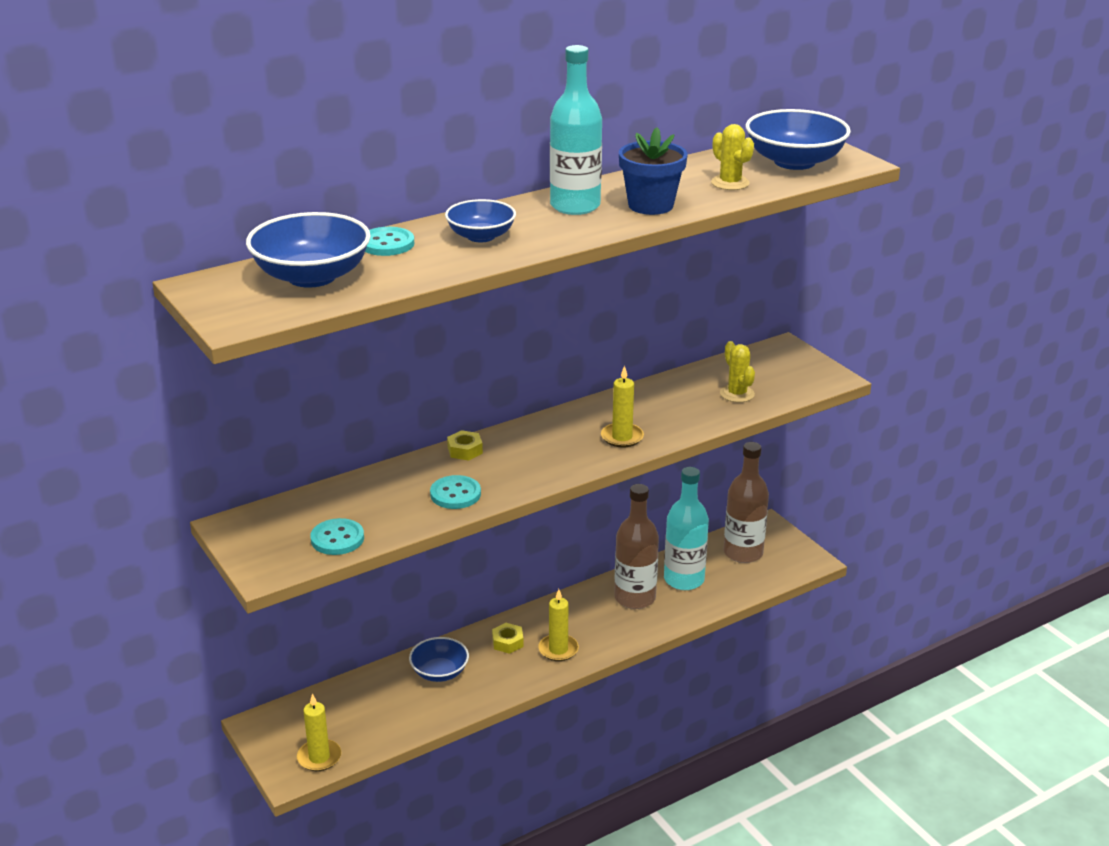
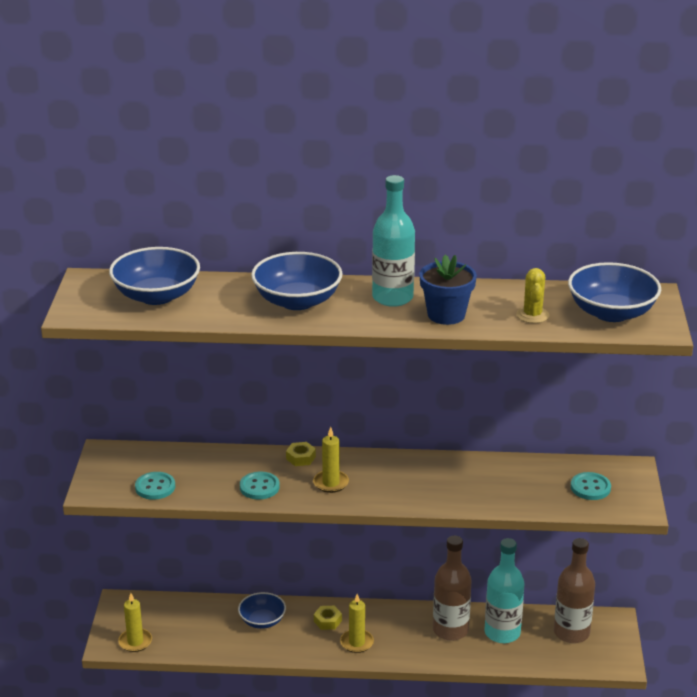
camera: 35 degrees right, 0 degrees up
(387, 244) = (231, 286): turquoise button -> turquoise button (590, 487)
(481, 236) = (297, 301): blue bowl -> blue bowl, size x1.63
(622, 437) = (418, 491): yellow candle -> yellow candle (331, 483)
(737, 394) = (546, 492): yellow cactus -> none

